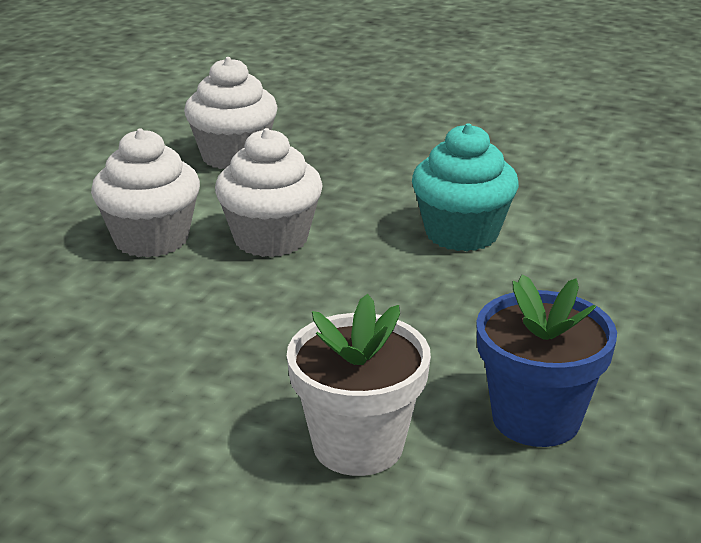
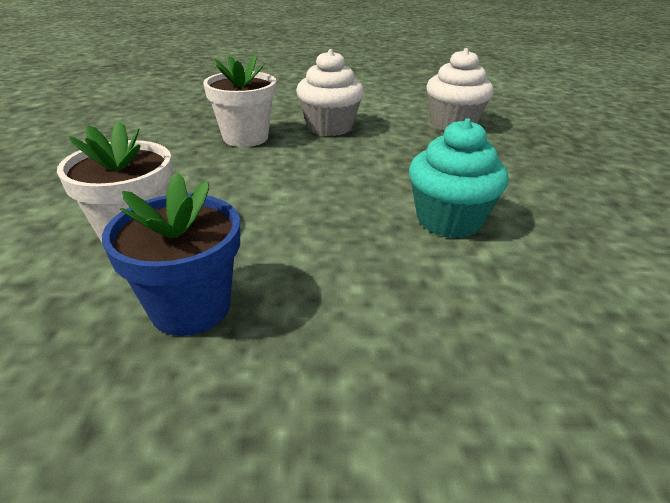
camera: 65 degrees right, 5 degrees up
(118, 314) = (245, 138): none -> white flower pot
(271, 239) = (363, 156): white cupcake -> none

